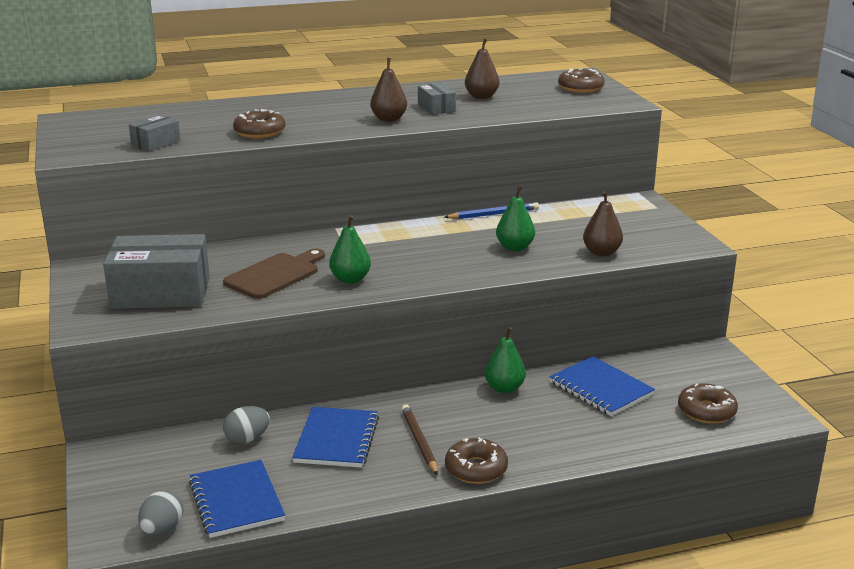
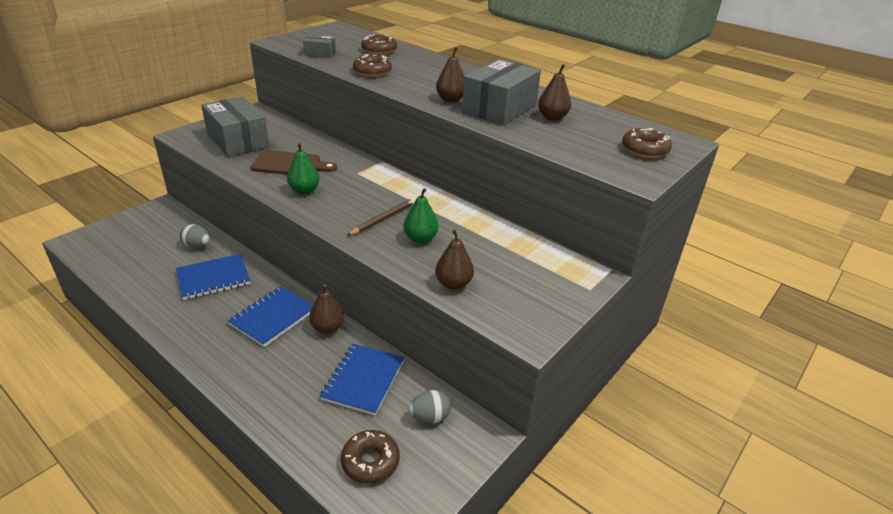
camera: 55 degrees right, 10 degrees up
(162, 529) = (89, 254): grey egg -> grey egg (430, 417)
(236, 501) = (127, 267): blue notebook -> blue notebook (273, 317)
(419, 441) = (229, 313): brown pencil -> brown pencil (383, 219)
(436, 108) = (499, 108): grey box -> grey box, size x2.08
(476, 469) = (205, 351): brown donut -> brown donut (379, 50)
(493, 214) = (474, 212): blue pencil -> none
(504, 388) = (327, 328): green pear -> brown pear

